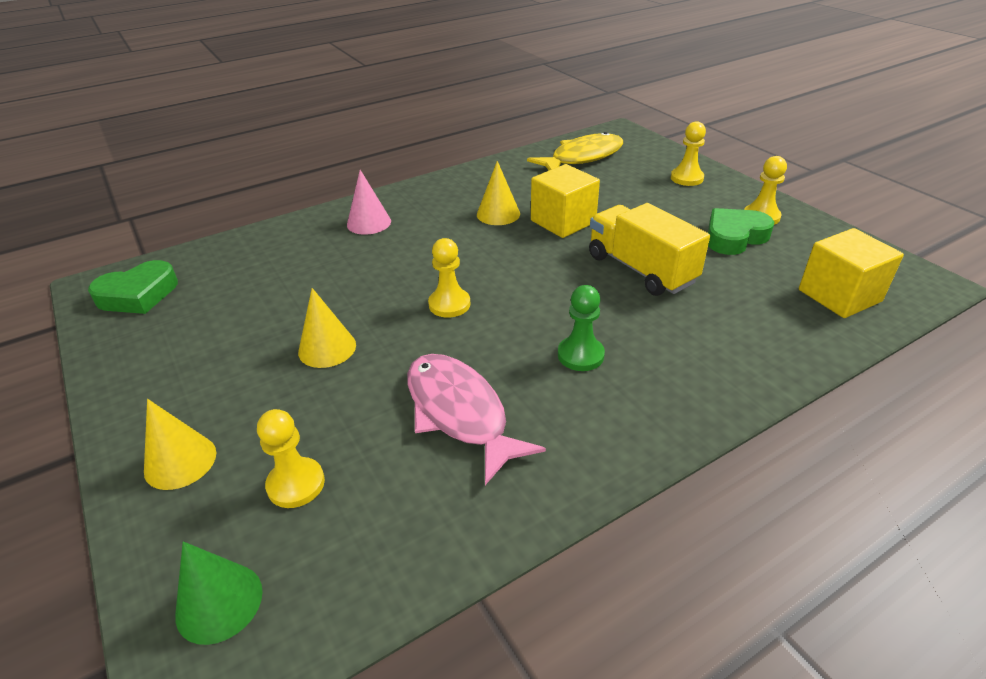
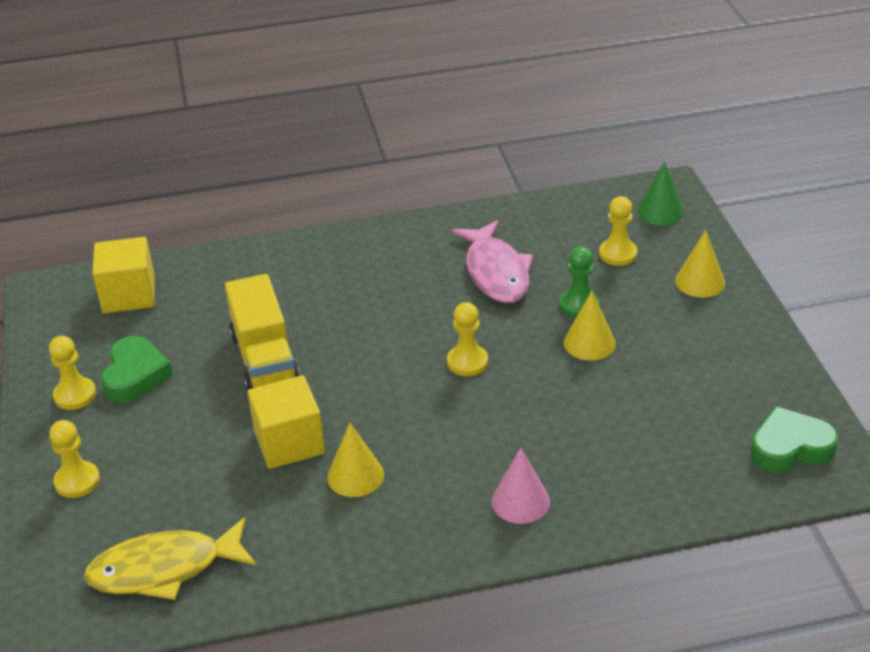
camera: 160 degrees left, 0 degrees up
(580, 355) = (382, 293): green pawn -> green pawn (579, 305)
(734, 237) = (135, 375): green heart -> green heart turned 75 degrees counterclockwise

